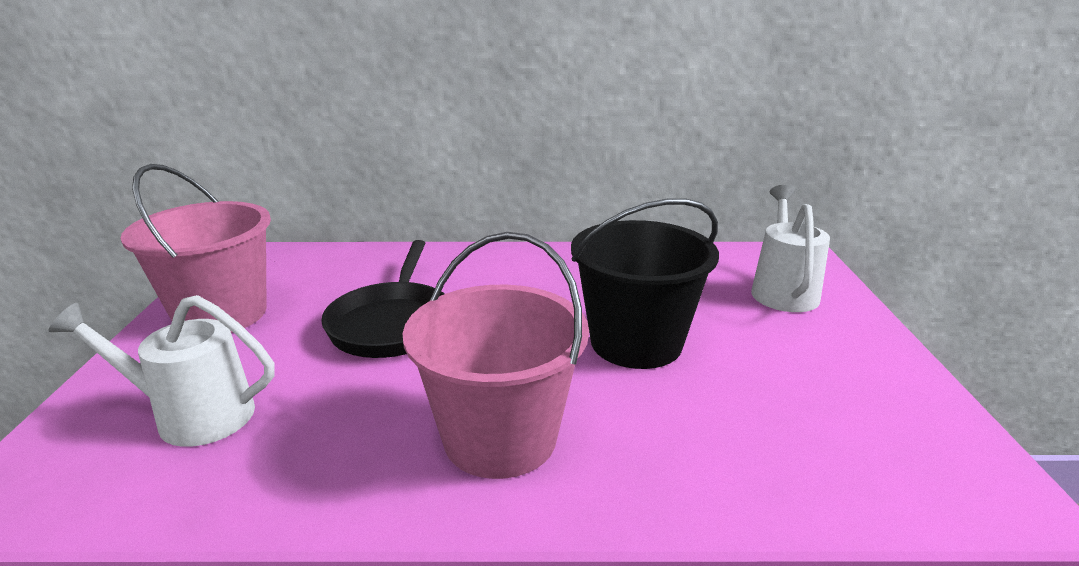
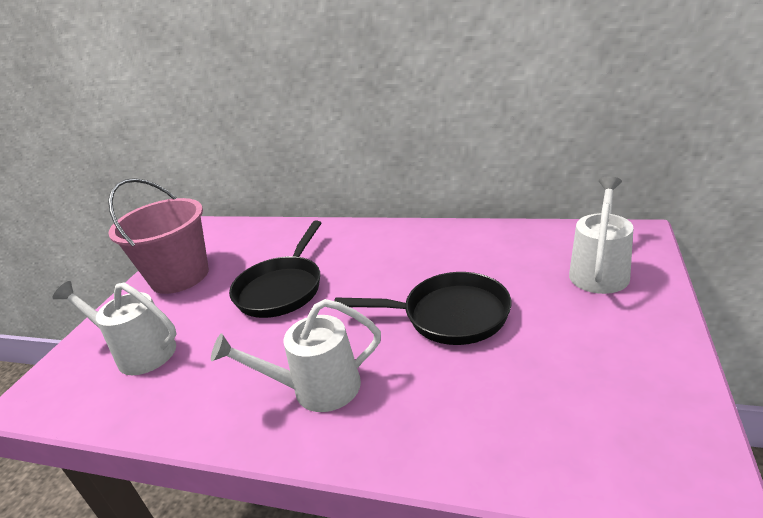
camera: 20 degrees right, 5 degrees up
(500, 438) = (315, 389): pink bucket -> white watering can
(636, 342) = (449, 315): black bucket -> black pan

